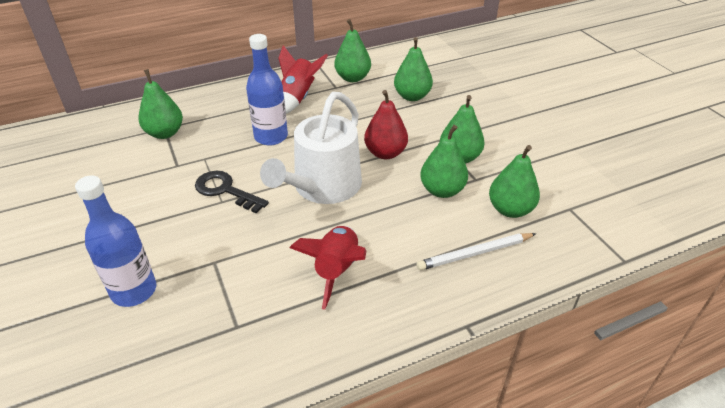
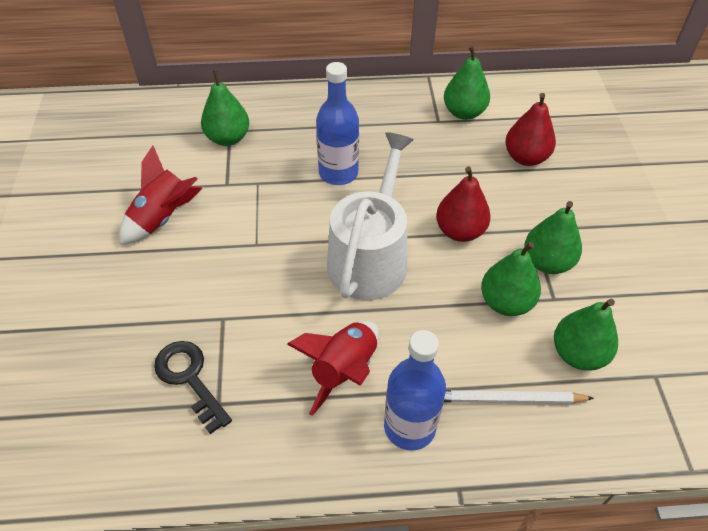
camera: 20 degrees right, 10 degrees up
(134, 291) = (135, 328): blue bottle -> blue bottle (409, 427)
(225, 190) = (265, 232): black key -> black key (189, 379)
(298, 98) = (388, 126): red rocket -> red rocket (163, 218)
(323, 187) = (370, 257): white watering can -> white watering can turned 150 degrees clockwise
(412, 96) = (525, 157): green pear -> red pear

